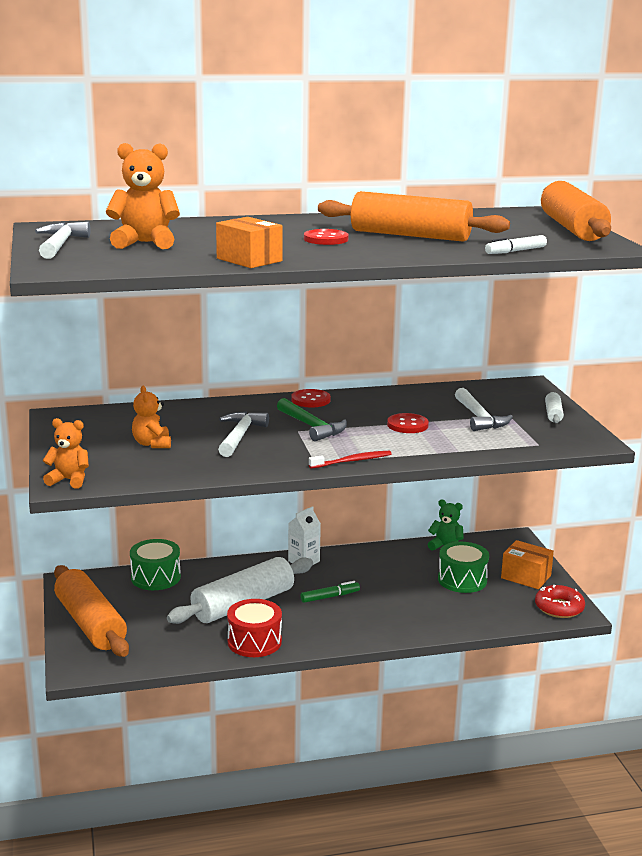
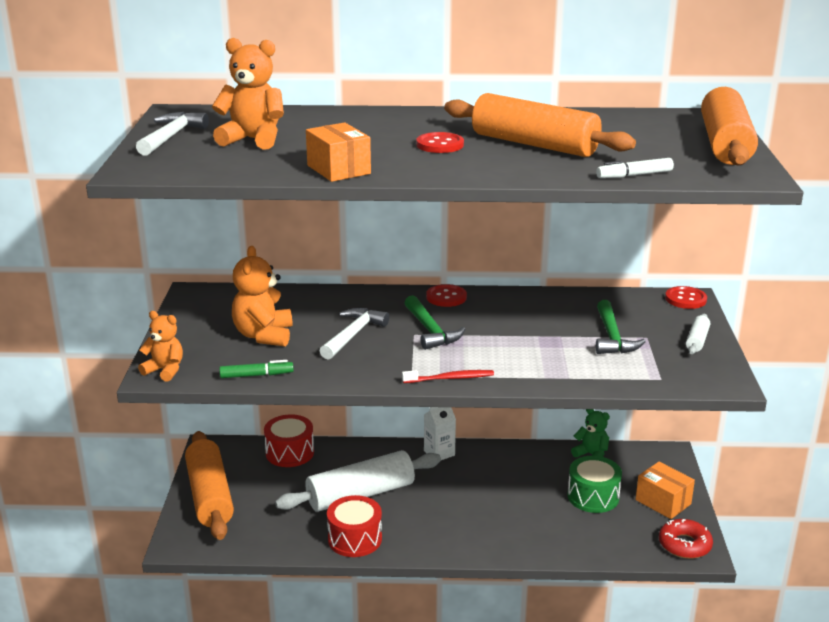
camera: 15 degrees right, 5 degrees up
(152, 444) = (264, 335): orange teddy bear -> orange teddy bear, size x1.54
(155, 577) = (290, 453): green drum -> red drum
(330, 597) = (449, 498): green marker -> green marker (256, 375)
(407, 425) = (531, 339): red button -> red button (685, 299)
(479, 418) = (612, 337): white hammer -> green hammer

